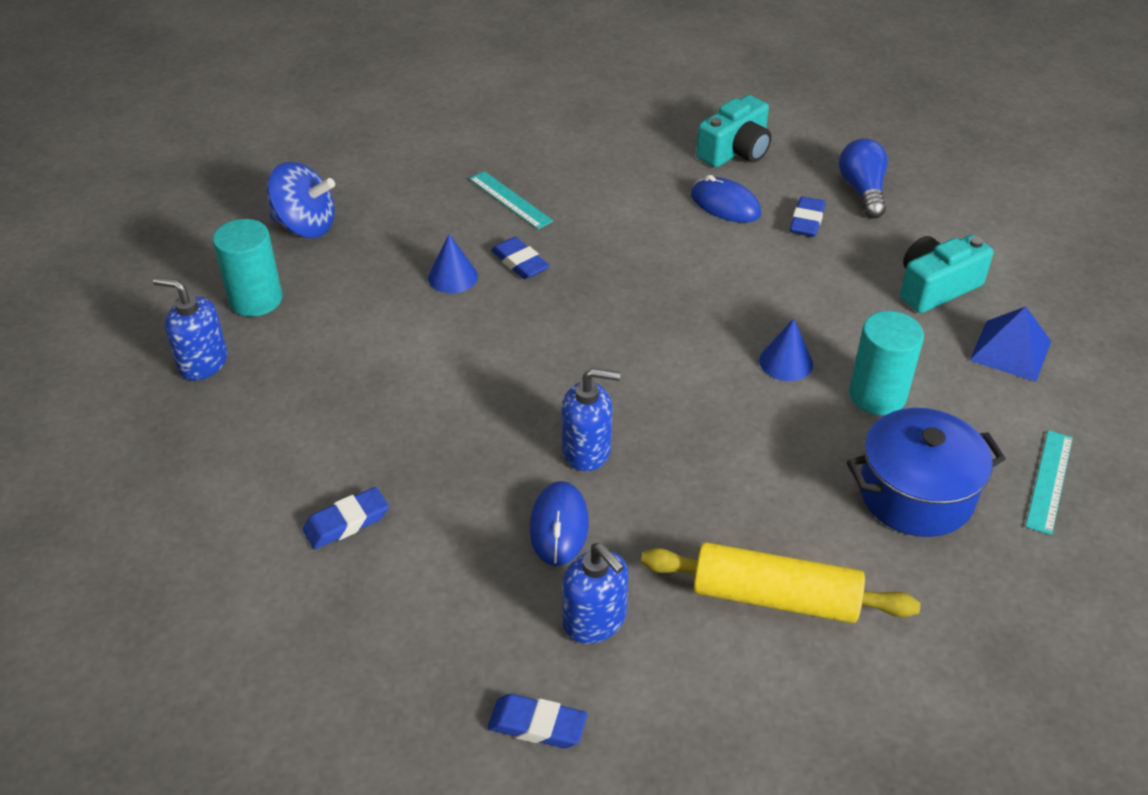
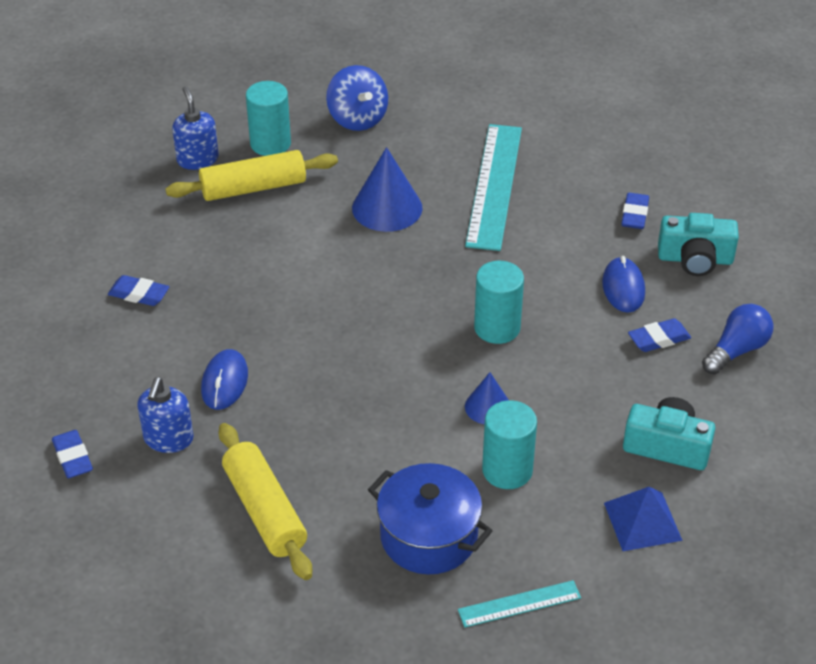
camera: 50 degrees right, 0 degrees up
(303, 347) = (253, 188): none -> yellow rolling pin
(452, 277) = (387, 208): blue cone -> blue cone, size x1.72
(510, 200) = (494, 185): turquoise ruler -> turquoise ruler, size x2.00
(520, 263) = (436, 228): blue eraser -> blue eraser (634, 214)
(559, 526) = (225, 382): blue mouse -> blue mouse turned 45 degrees counterclockwise
(587, 450) = (299, 358): blue soap dispenser -> none
(692, 300) = (497, 328): none -> turquoise cylinder

